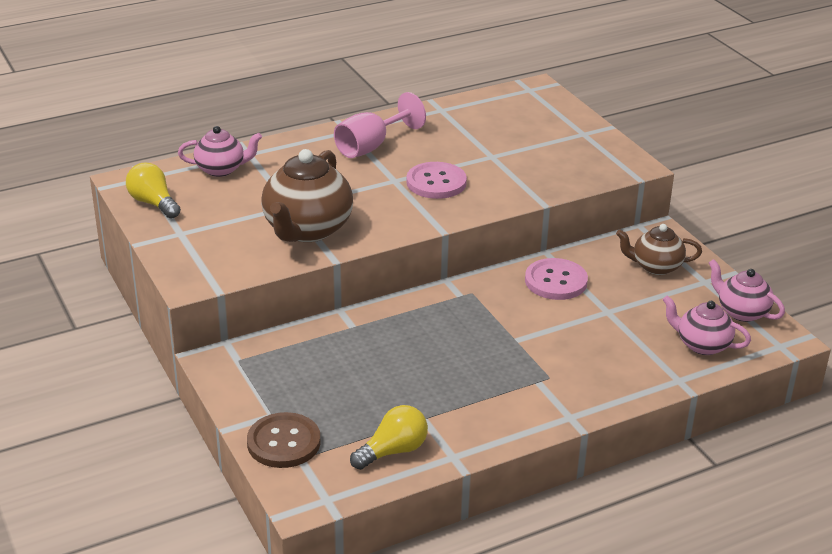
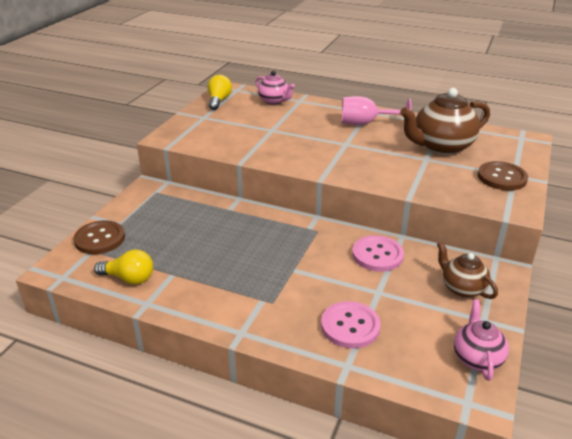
camera: 50 degrees right, 0 degrees up
(307, 230) = (256, 143): brown teapot -> brown teapot (441, 147)
(436, 182) = (366, 155): pink button -> pink button (350, 326)
(578, 141) = (502, 177): none -> brown button
(702, 345) = (405, 357): pink teapot -> none

